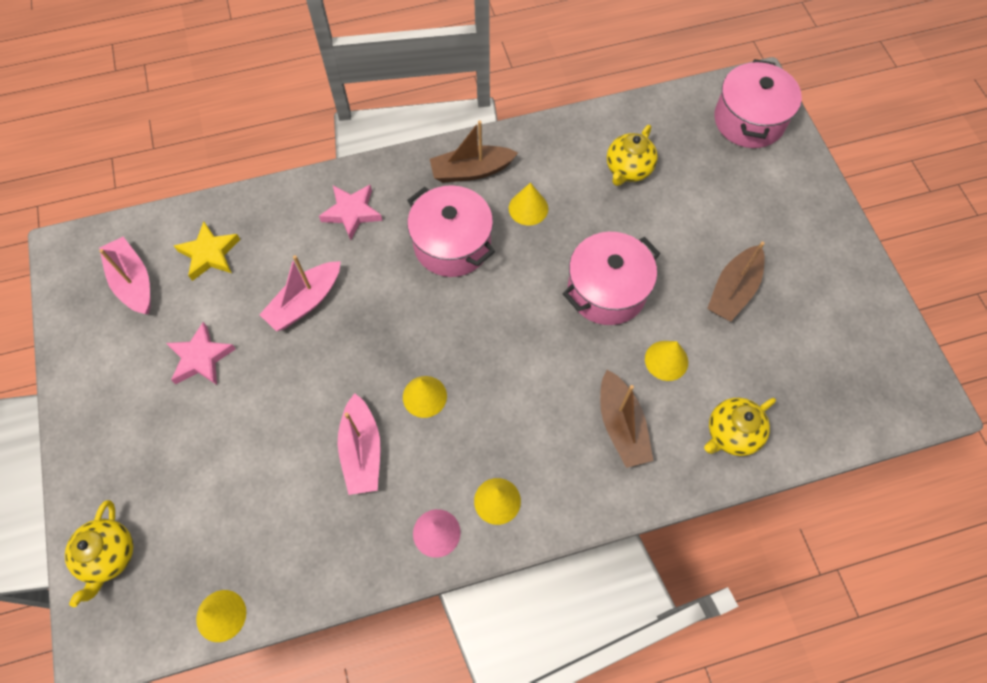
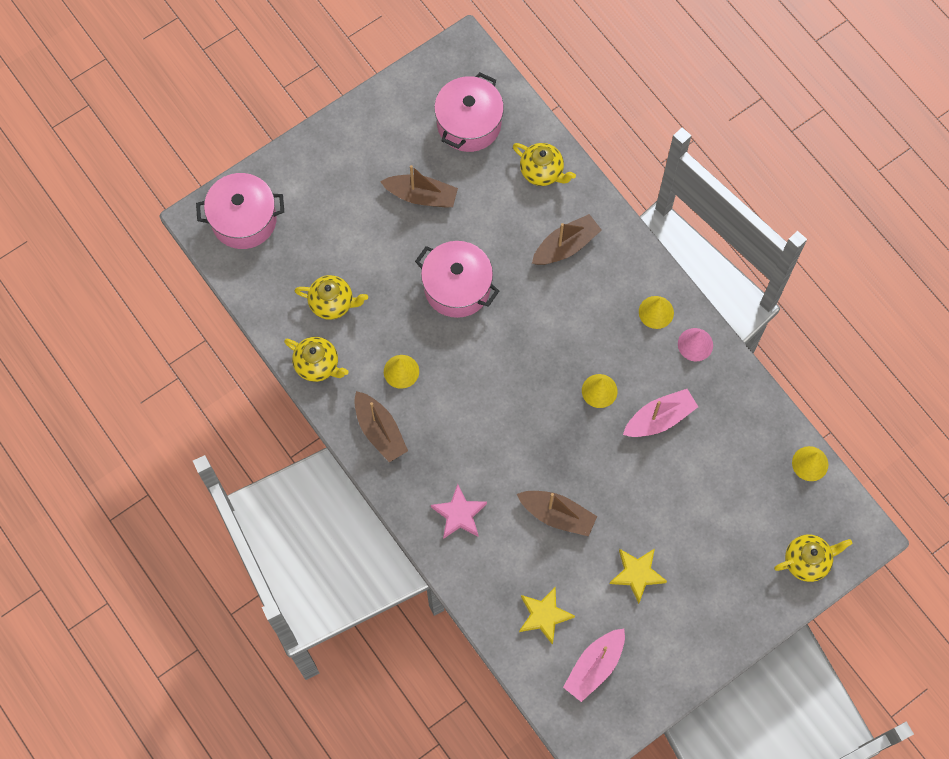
camera: 110 degrees left, 5 degrees up
(201, 358) = (637, 574): pink star -> yellow star
(305, 302) = (557, 515): pink boat -> brown boat
(452, 244) = (459, 420): pink pot -> pink pot (469, 124)
(564, 139) = (318, 365): none -> yellow teapot
(666, 360) = (501, 229): yellow cone -> none

